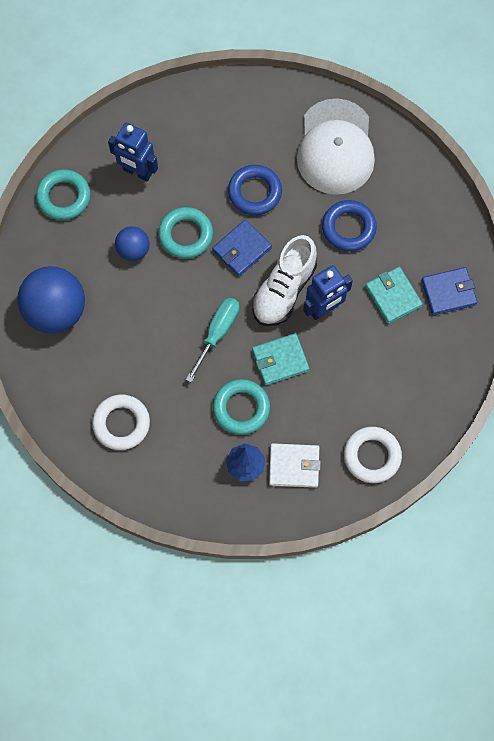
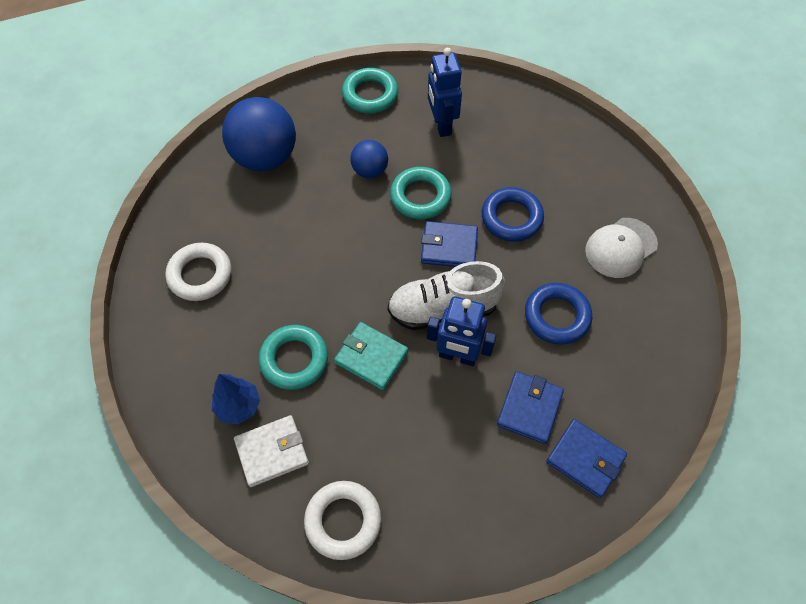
camera: 50 degrees right, 10 degrees down
(217, 333) = (351, 286): turquoise screwdriver -> none
(294, 466) = (272, 452): white wallet -> white wallet turned 75 degrees counterclockwise
(335, 147) = (620, 248): white cap -> white cap, size x0.62
(393, 296) = (529, 408): turquoise wallet -> blue wallet

